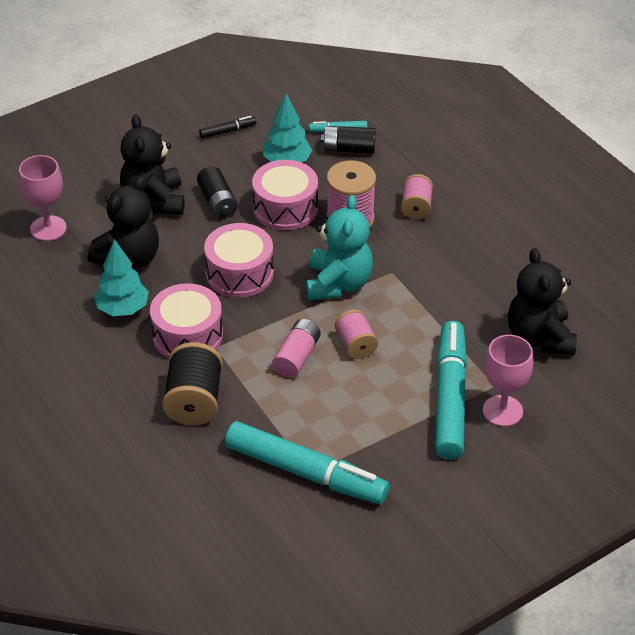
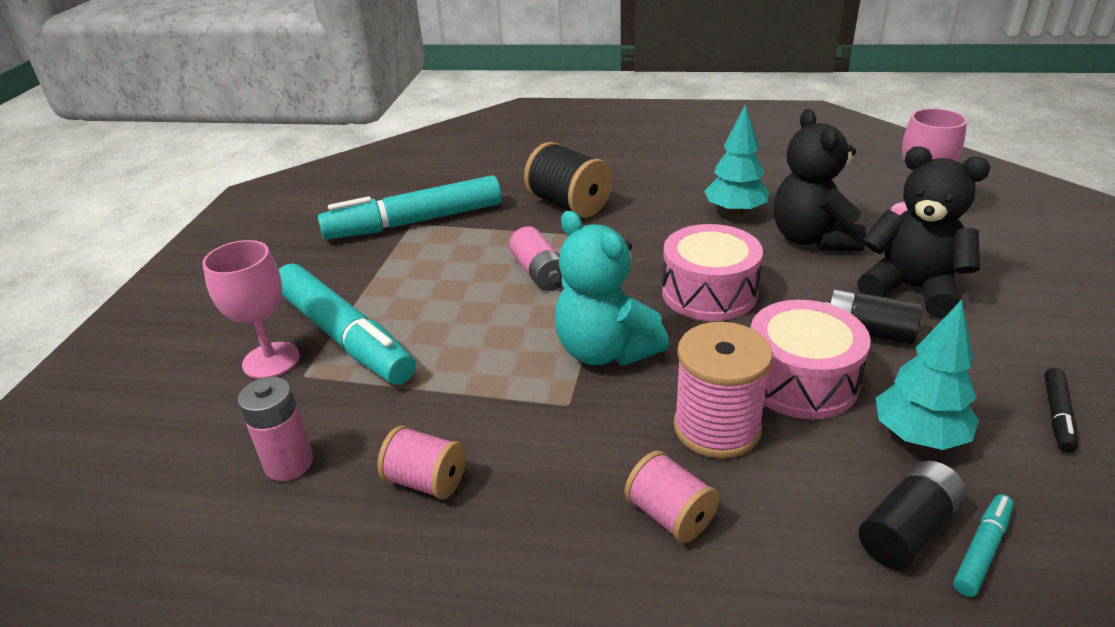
camera: 135 degrees right, 10 degrees down
(187, 335) = (653, 230): pink drum -> none
(356, 345) = (500, 315): pink spool -> pink spool (426, 481)
(539, 338) = (289, 463): black teddy bear -> pink battery

